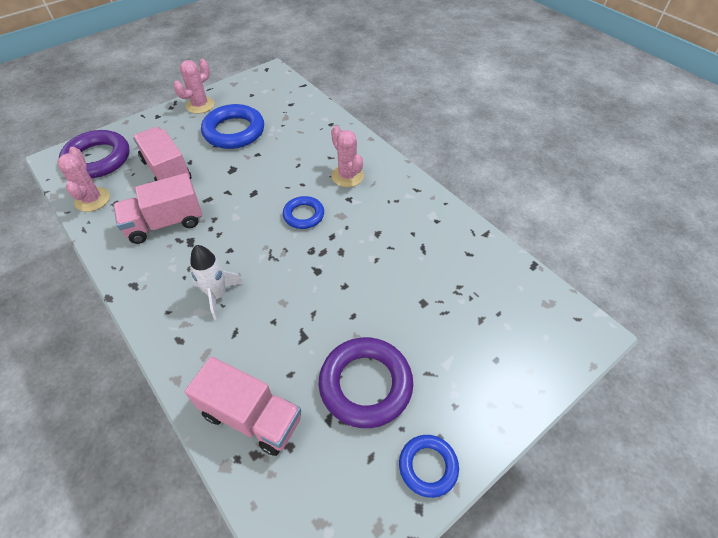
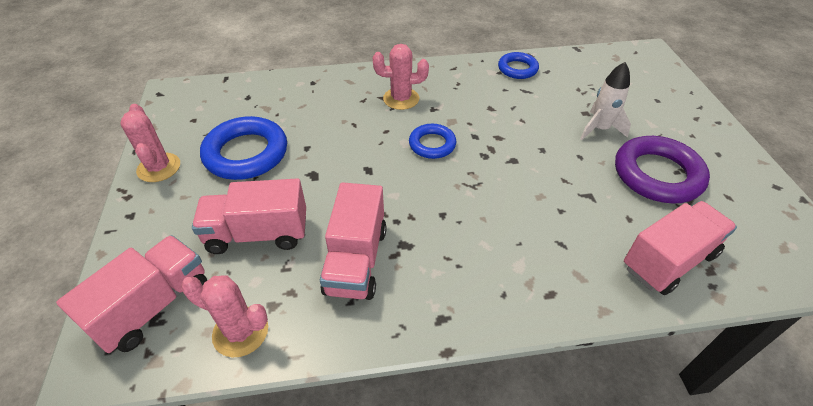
camera: 60 degrees left, 5 degrees down
(98, 159) = (153, 306): purple ring -> pink truck
(218, 295) = (503, 243): white rocket -> white rocket (599, 129)
(428, 466) = (742, 169): blue ring -> blue ring (517, 69)

